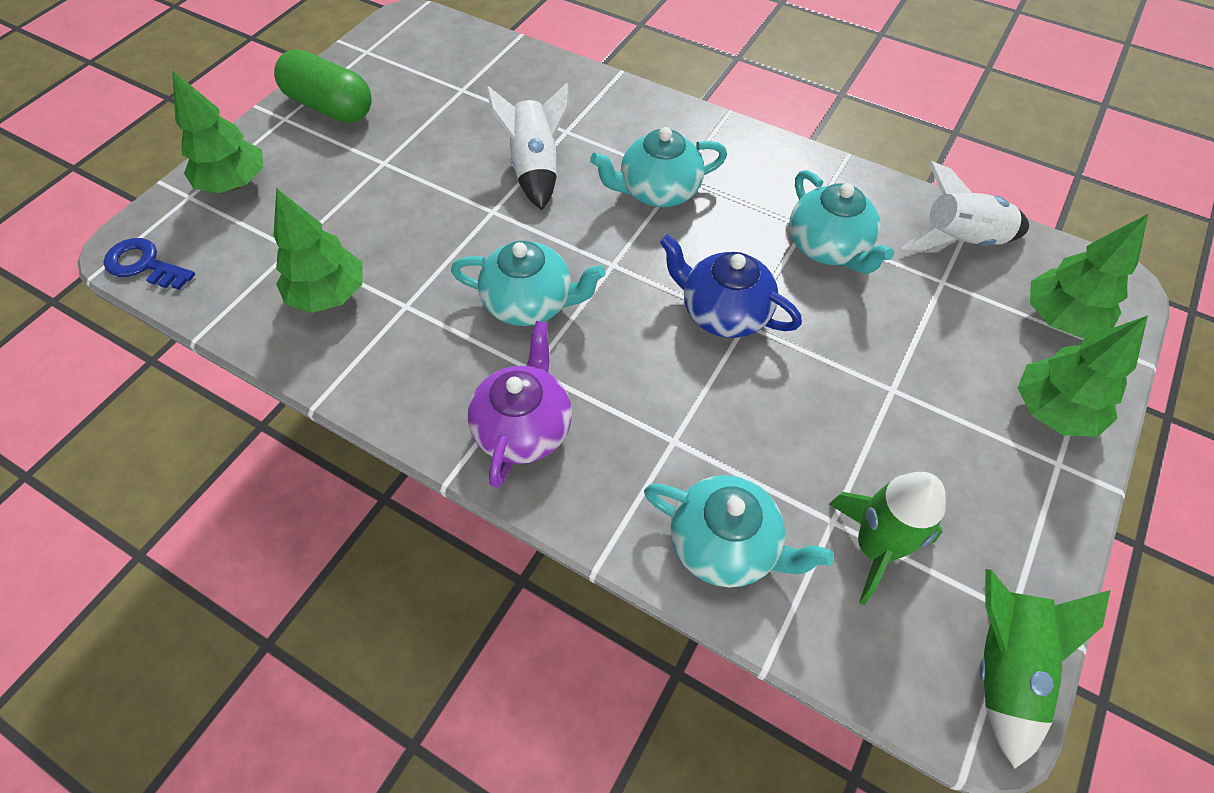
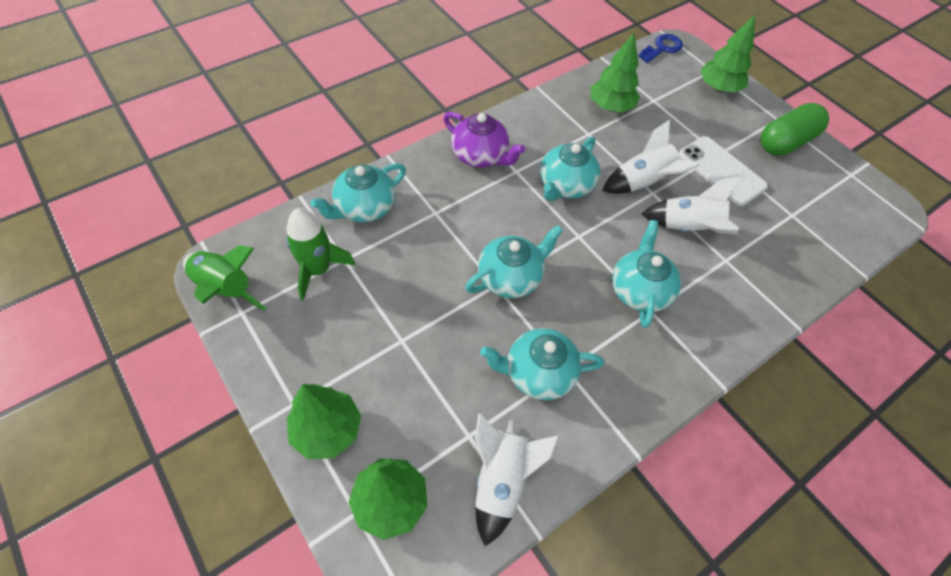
camera: 110 degrees right, 0 degrees up
(416, 155) = (721, 171): none -> white phone
(479, 224) = (642, 183): none -> white rocket
(723, 312) = (510, 277): blue teapot -> turquoise teapot

